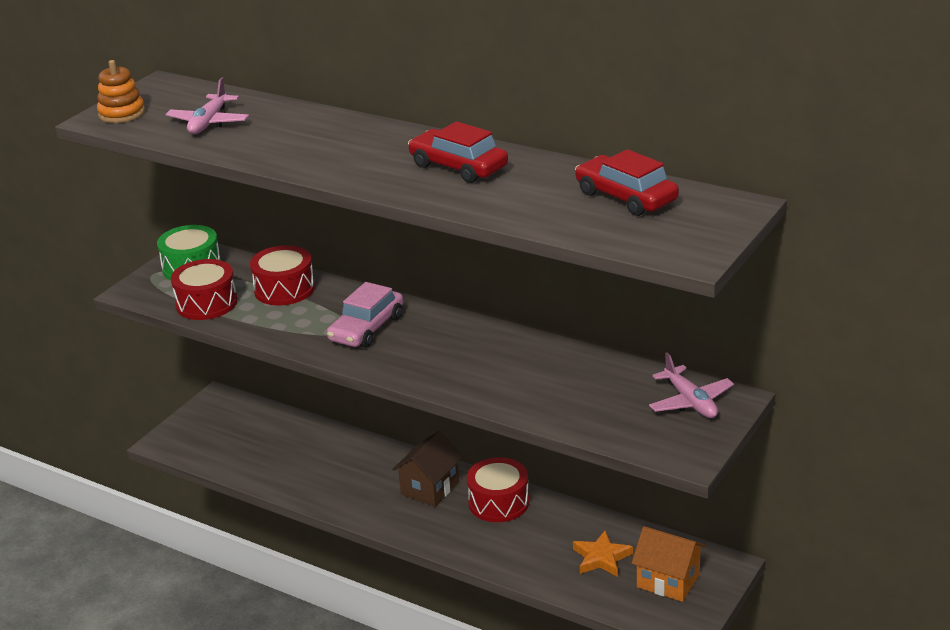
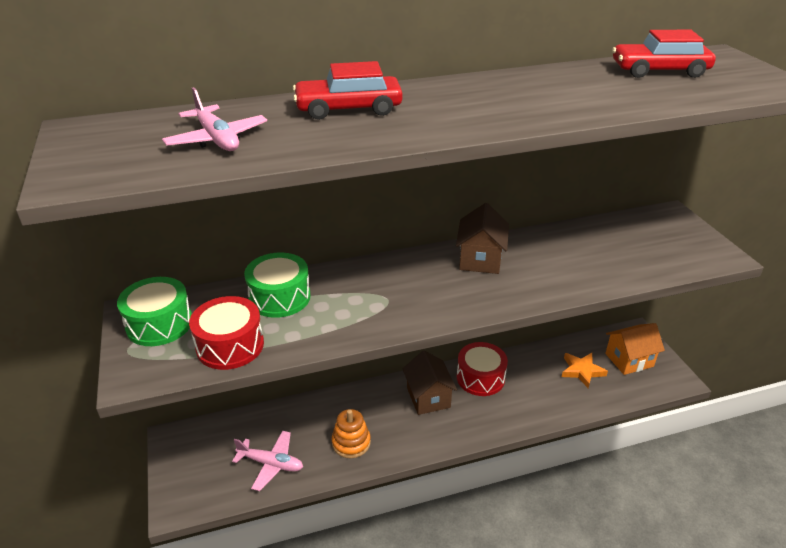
camera: 50 degrees left, 5 degrees up
(122, 113) = (89, 166): orange stacking toy -> orange stacking toy (351, 442)
(284, 289) = (279, 297): red drum -> green drum
(366, 328) = (398, 290): pink car -> none
(458, 167) = (515, 92): red car -> red car (348, 109)
(470, 340) = (480, 259): none -> brown house
(690, 401) = (659, 226): pink plane -> pink plane (271, 464)

